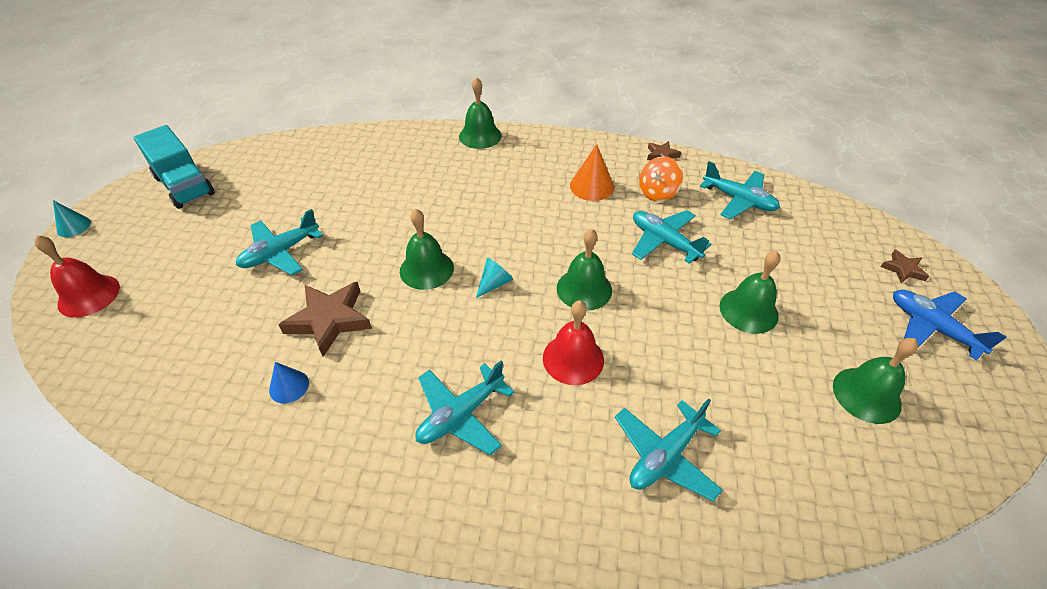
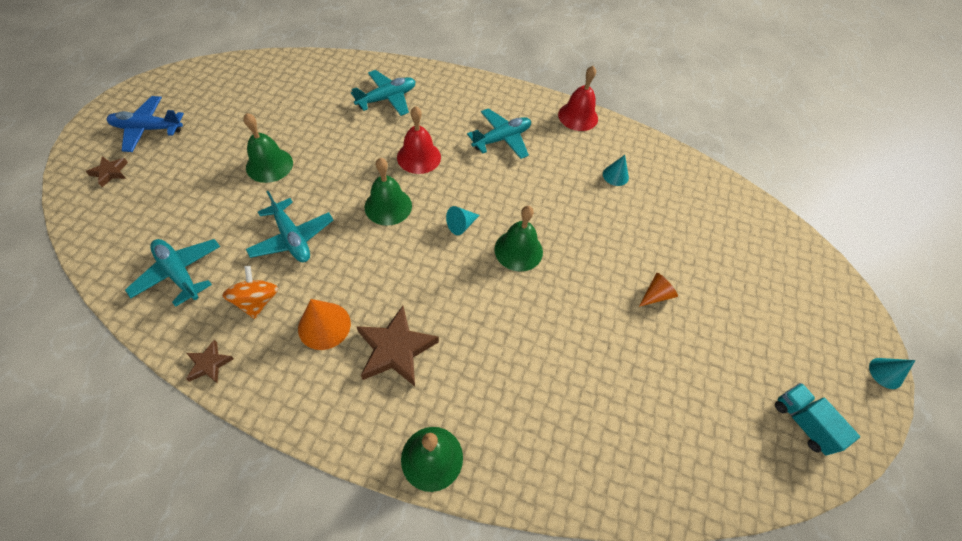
camera: 175 degrees left, 10 degrees up
(89, 295) = (807, 279): red bell -> red bell (578, 116)
(184, 186) = (803, 422): turquoise truck -> turquoise truck, size x0.64
(280, 253) = (656, 295): turquoise plane -> orange cone
(289, 386) = (615, 175): blue cone -> turquoise cone
(329, 320) = (597, 218): brown star -> brown star (396, 349)
(657, 193) = (257, 301): orange spinning top -> orange spinning top turned 60 degrees counterclockwise
(866, 395) = (241, 103): green bell -> none
(931, 327) = (148, 129): blue plane -> blue plane turned 120 degrees clockwise

